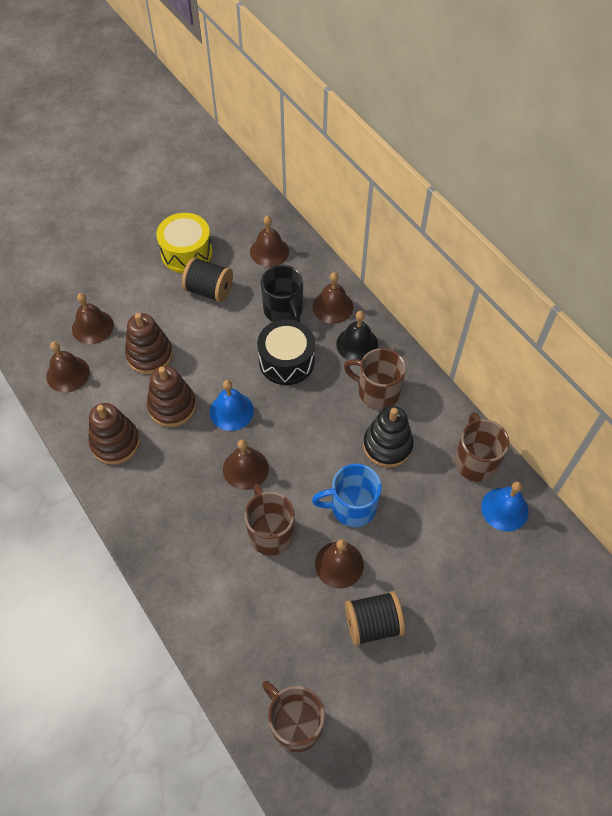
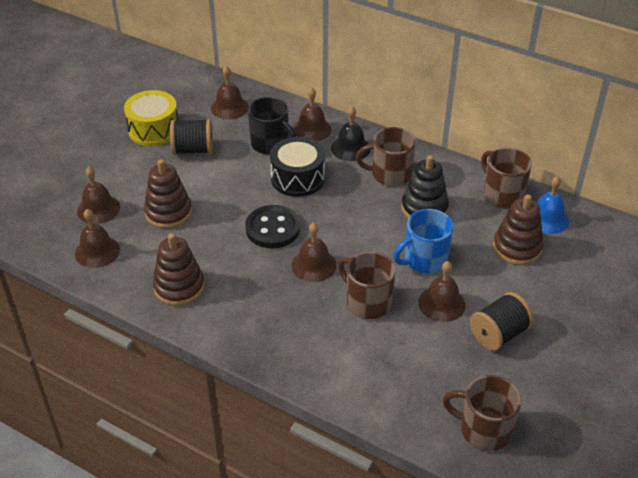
camera: 25 degrees left, 15 degrees down
(172, 406) = (215, 243): brown stacking toy -> brown stacking toy (517, 248)
(231, 411) = (272, 228): blue bell -> black button

